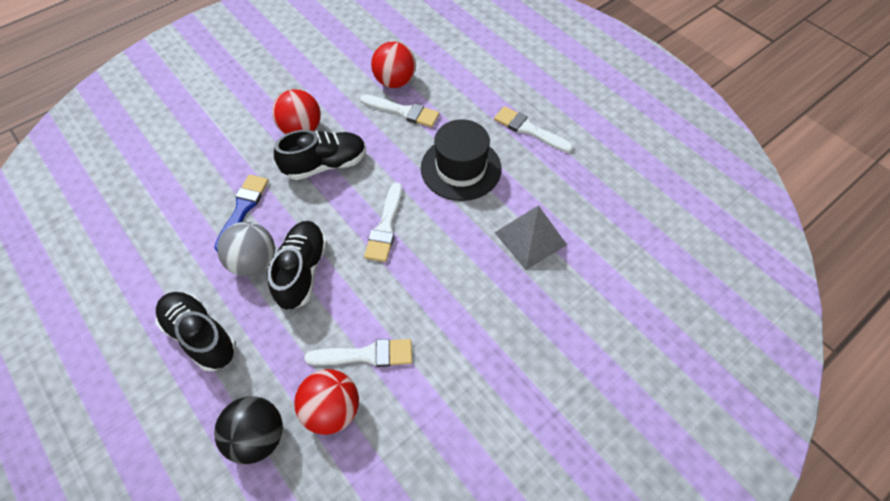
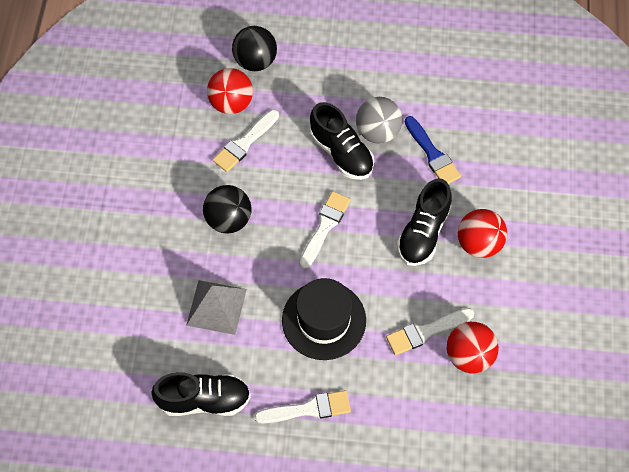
camera: 135 degrees right, 5 degrees up
(200, 336) = (350, 73): black shoe -> black shoe (204, 400)
(385, 227) = (325, 226): white brush -> white brush turned 60 degrees clockwise
(453, 297) = (228, 220): none -> black ball

